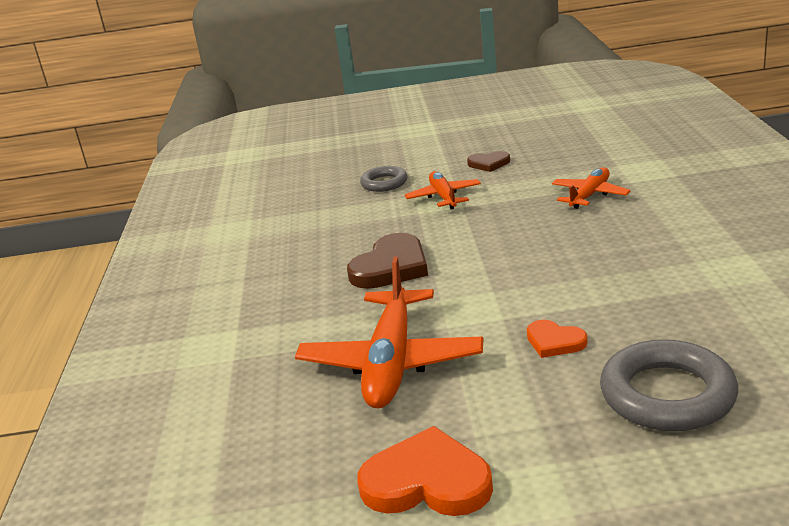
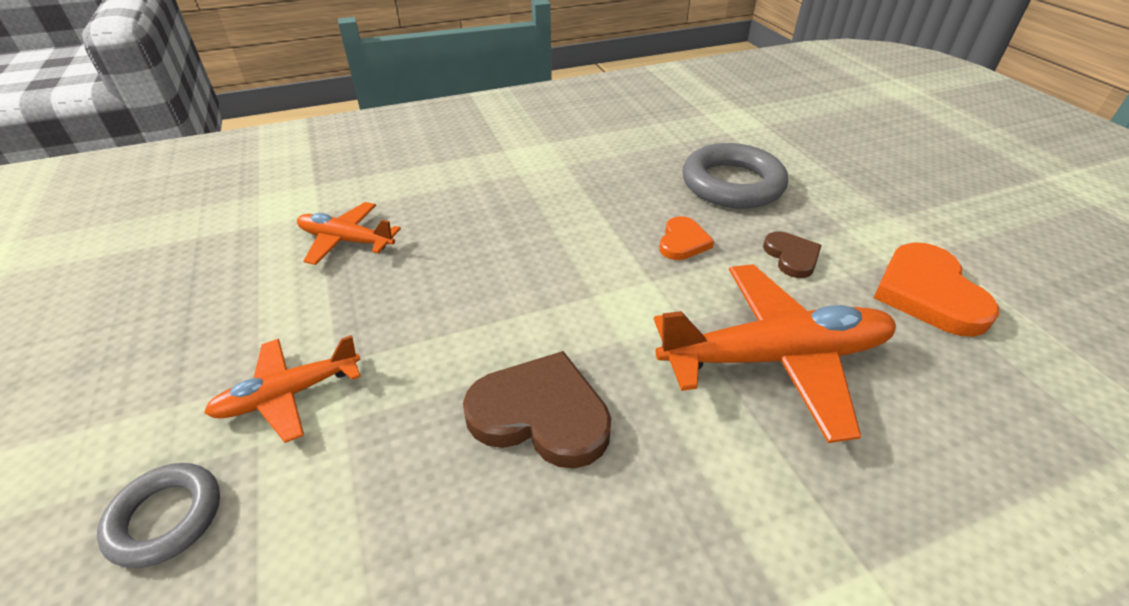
camera: 110 degrees left, 15 degrees up
(489, 163) = (166, 355): brown heart -> brown heart (791, 257)

